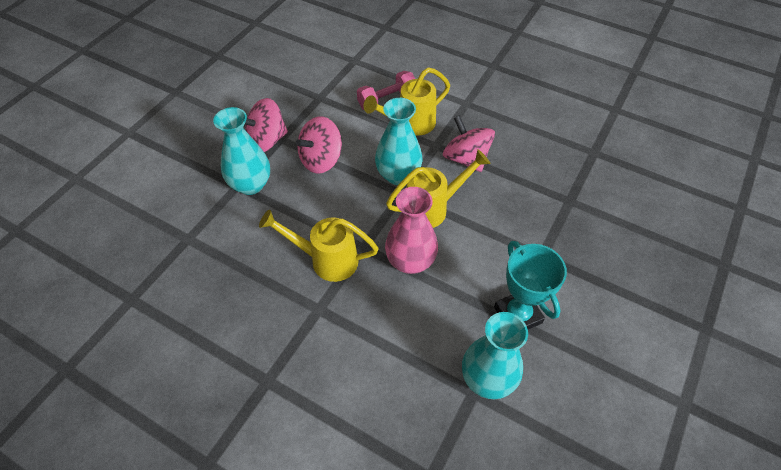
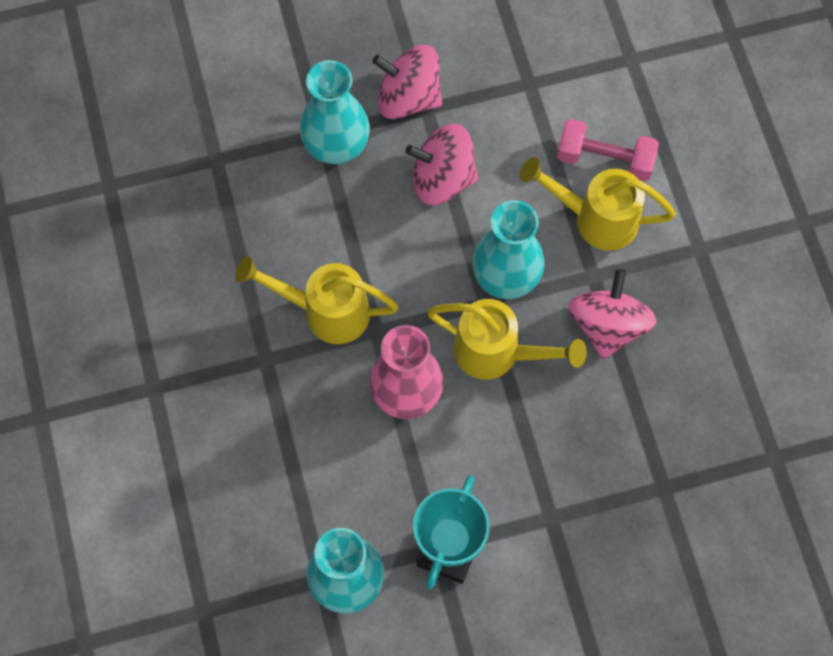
camera: 45 degrees right, 15 degrees up
(326, 260) = (325, 311): yellow watering can -> yellow watering can turned 45 degrees counterclockwise

